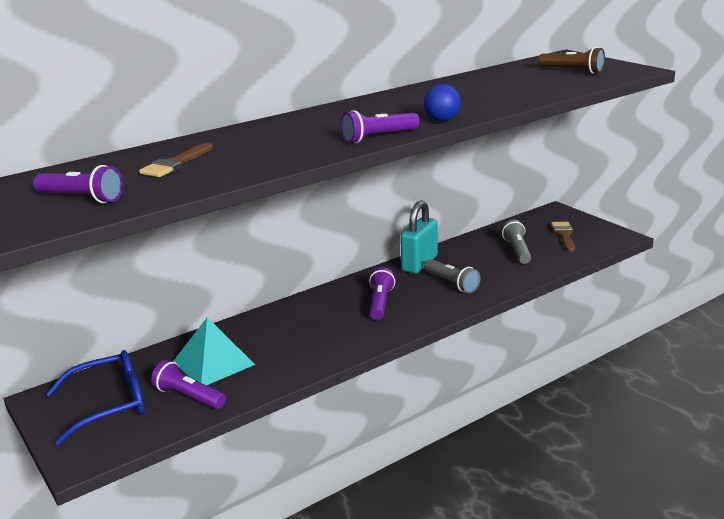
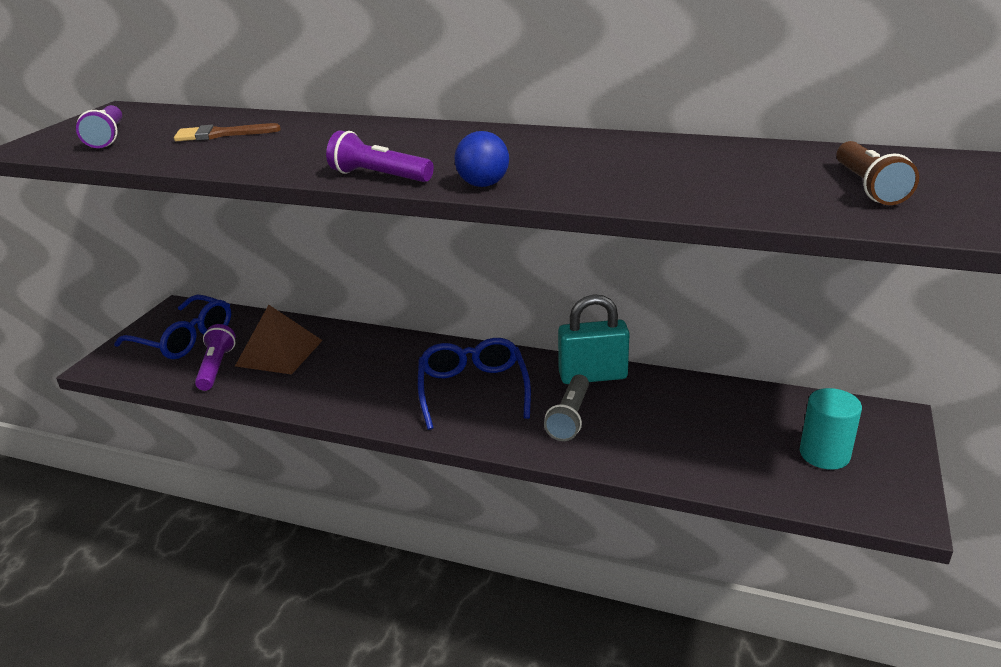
camera: 55 degrees right, 5 degrees up
(213, 363) = (279, 353): turquoise pyramid -> brown pyramid
(380, 303) = (473, 390): purple flashlight -> blue glasses
(517, 250) = (720, 432): grey flashlight -> none
(564, 235) = (824, 454): brown brush -> turquoise cylinder

